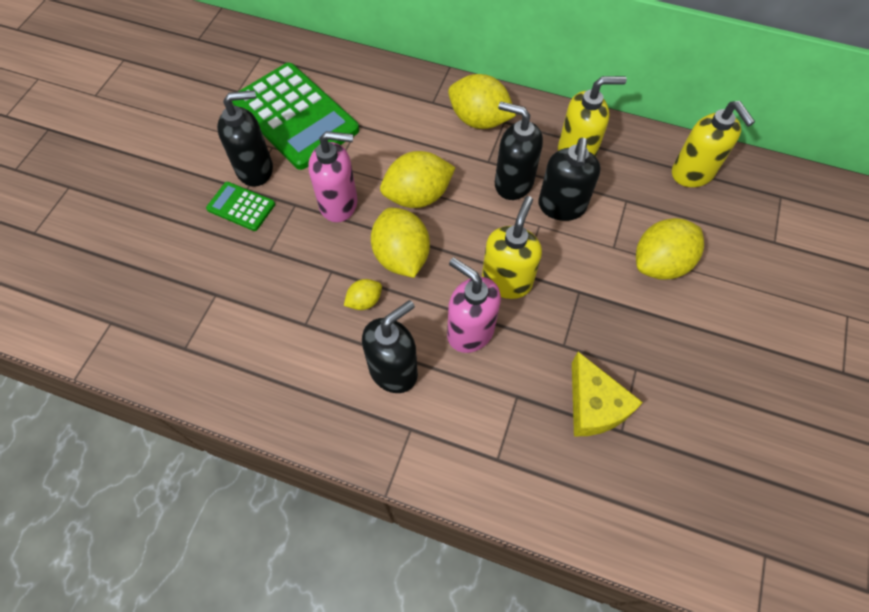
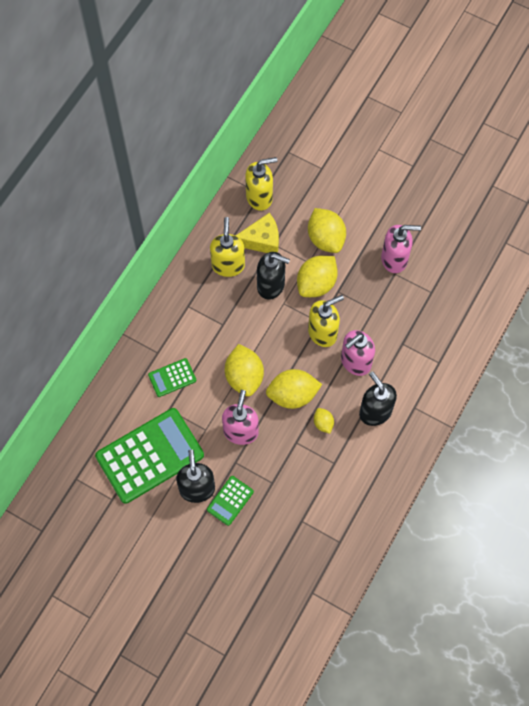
camera: 80 degrees left, 5 degrees up
(401, 121) = (172, 378): none -> green calculator
(479, 120) = (183, 323): yellow lemon -> yellow lemon (316, 284)
(507, 281) = (323, 332): yellow soap dispenser -> yellow soap dispenser turned 120 degrees clockwise
(513, 183) = (245, 312): black soap dispenser -> none
(594, 406) = (414, 303): yellow cheese -> yellow cheese (261, 240)
(661, 365) = (394, 259): none -> pink soap dispenser

